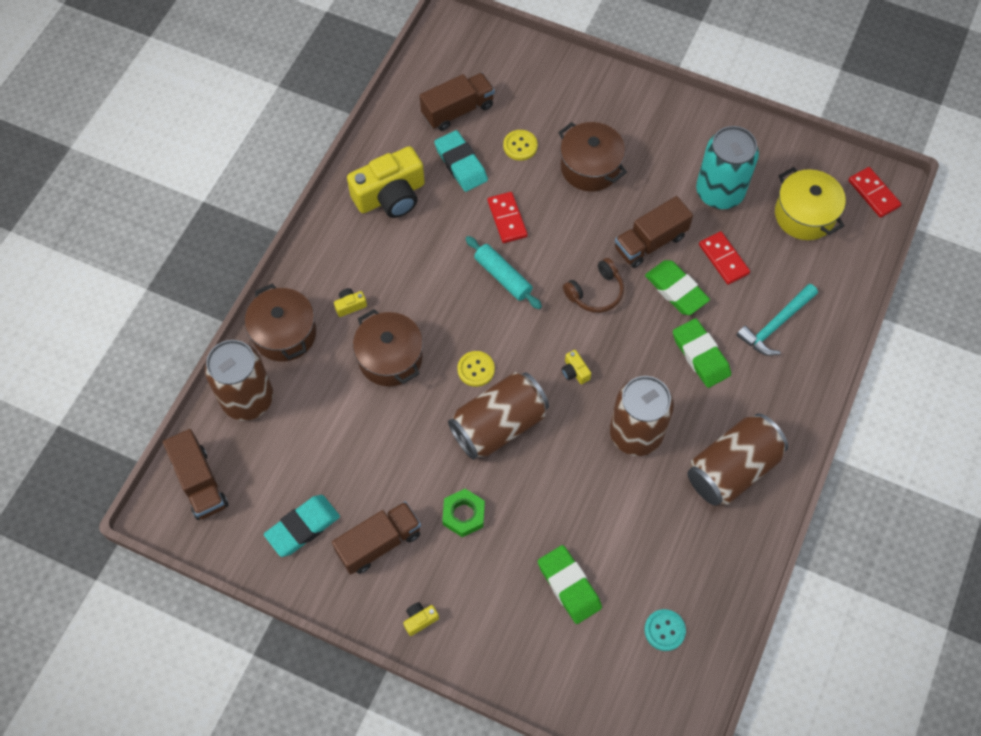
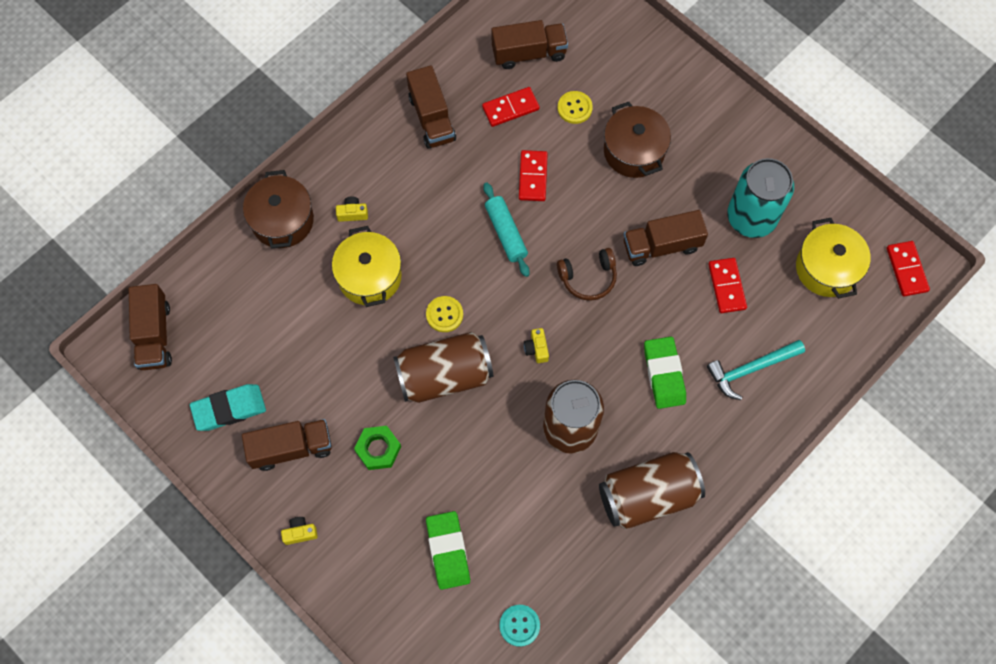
camera: 20 degrees right, 5 degrees up
(247, 399) = (226, 271): brown can -> none
(390, 195) = (432, 118): yellow camera -> brown truck
(390, 358) = (369, 276): brown pot -> yellow pot
(461, 164) = (510, 108): turquoise eraser -> red domino
(676, 290) = (667, 301): green eraser -> none

